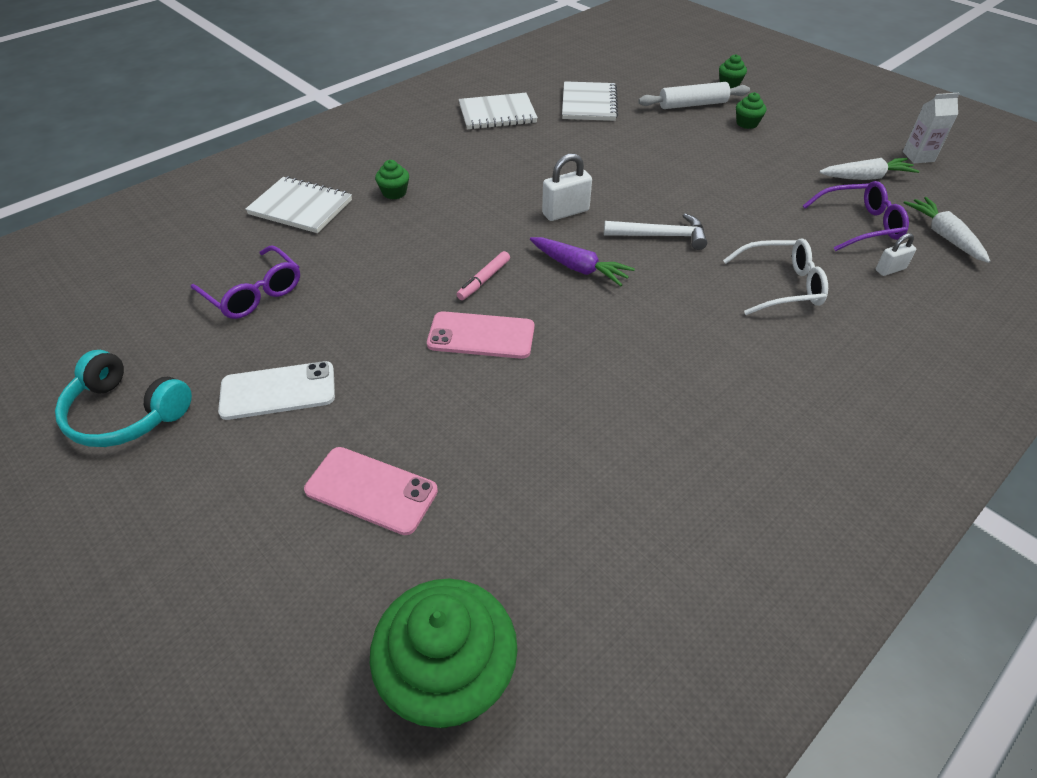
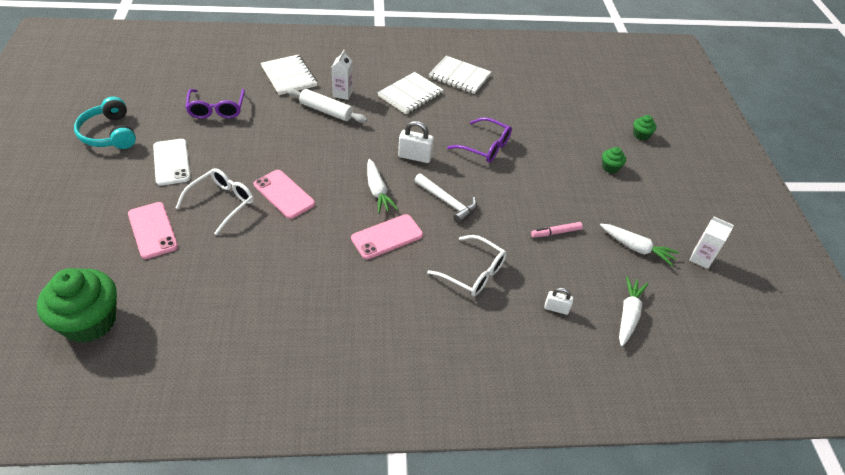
camera: 35 degrees right, 0 degrees up
(278, 391) = (172, 162): white phone -> white phone turned 45 degrees clockwise
(394, 192) = (342, 94): green cupcake -> white carton
(418, 394) = (222, 203): none -> white glasses
(484, 280) = (323, 167): pink marker -> pink marker (556, 232)
(579, 268) = (377, 191): purple carrot -> white carrot
(589, 104) = (524, 99): white notebook -> white notebook (410, 95)
(655, 307) = (387, 237): none -> pink phone
(692, 105) = (592, 135): white rolling pin -> white rolling pin (326, 111)
(859, 225) = (581, 272): purple glasses -> purple glasses (485, 147)

